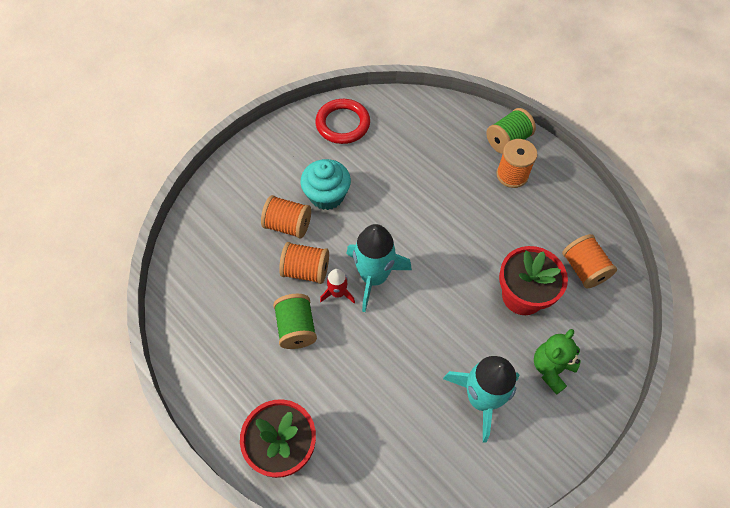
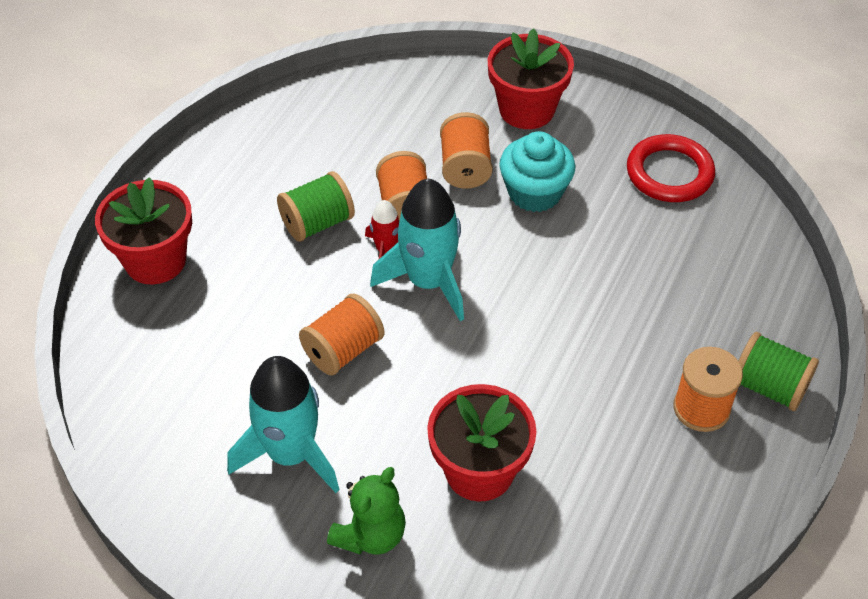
camera: 70 degrees right, 10 degrees down
(255, 175) = (526, 109): none -> red flower pot
(551, 368) = (370, 535): green teddy bear -> green teddy bear turned 105 degrees clockwise
(583, 269) = (569, 548): orange spool -> orange spool (343, 350)

